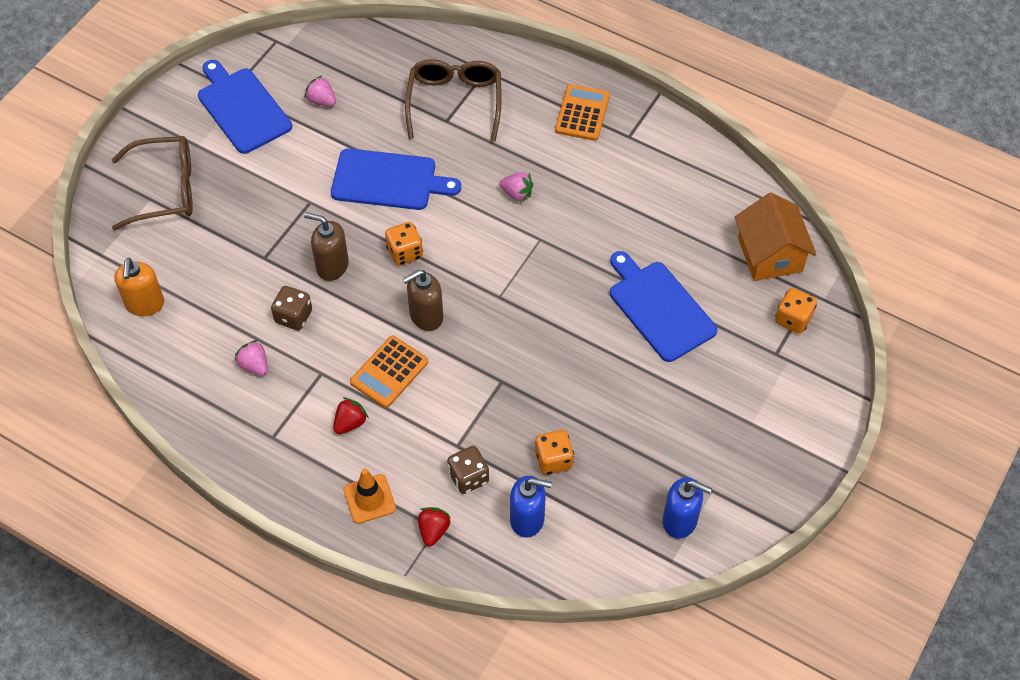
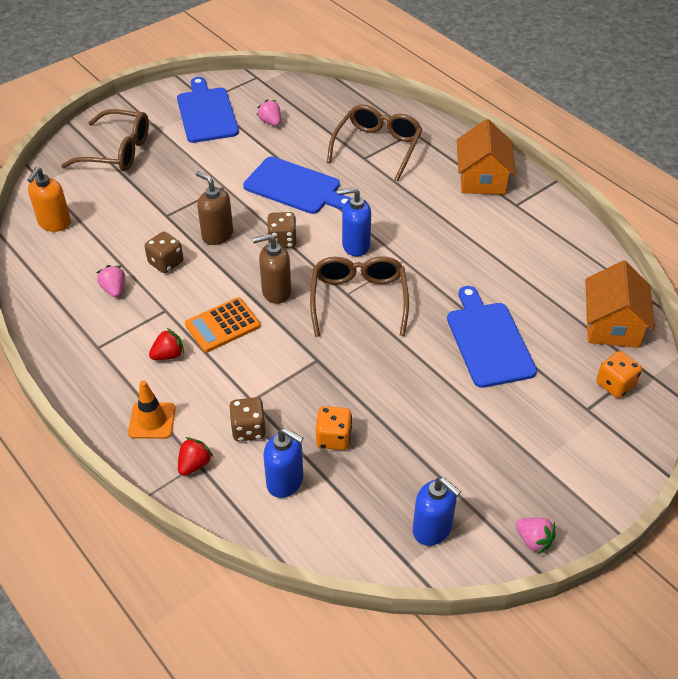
camera: 20 degrees right, 10 degrees down
(405, 252) = (282, 241): orange dice -> brown dice
(483, 236) = (355, 245): none -> blue soap dispenser
(513, 300) = (358, 299): none -> brown glasses
(517, 193) = (399, 222): pink strawberry -> pink strawberry (533, 540)
(582, 113) = (482, 179): orange calculator -> orange house

